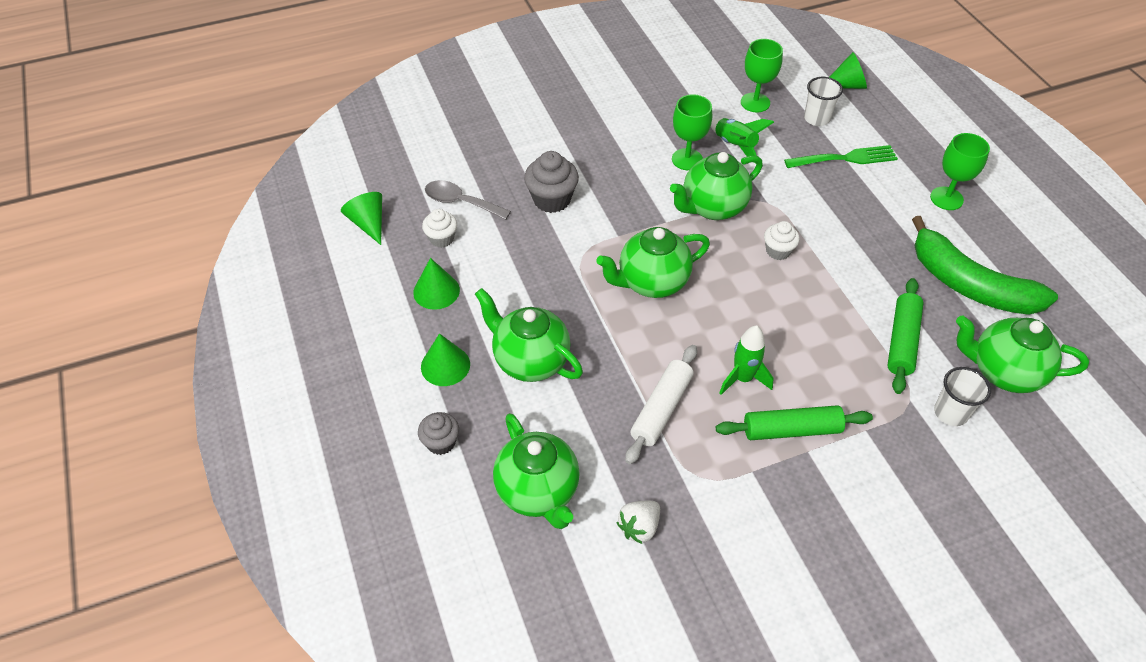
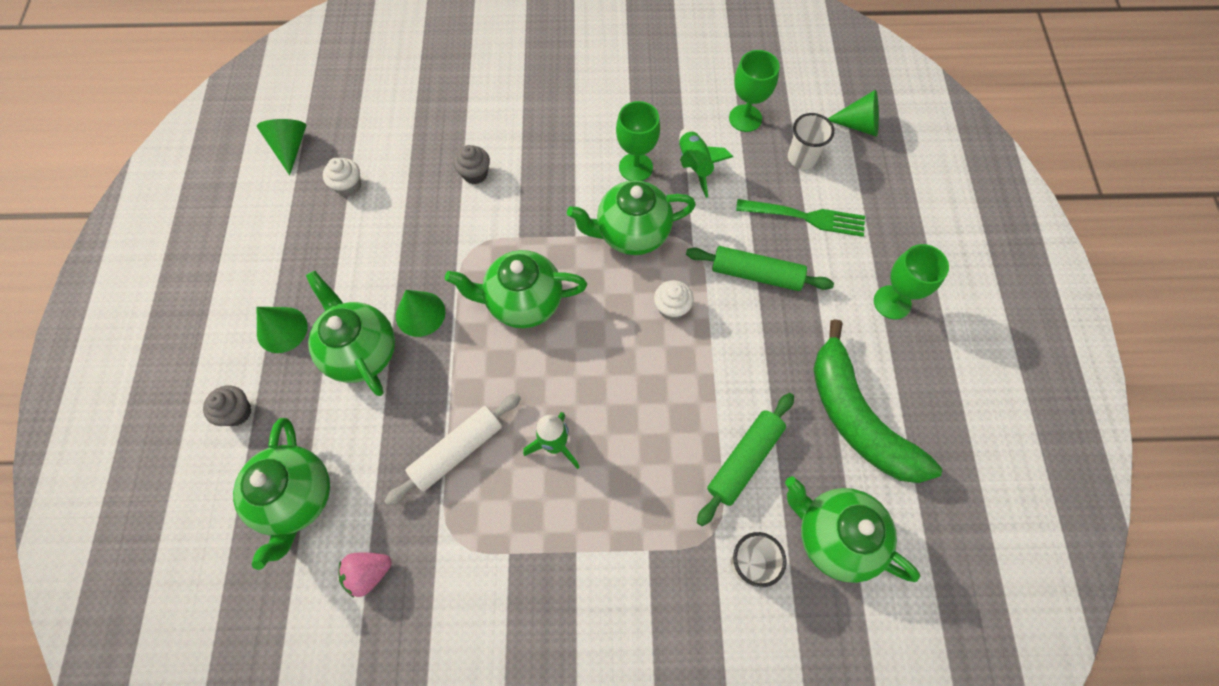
camera: 20 degrees right, 15 degrees up
(436, 291) = (314, 244): green cone -> green cone (420, 314)
(460, 202) = (386, 149): grey spoon -> none
(552, 199) = (475, 174): grey cupcake -> grey cupcake, size x0.63
(639, 527) = (369, 573): white strawberry -> pink strawberry
(791, 430) = (572, 522): green rolling pin -> green rolling pin (756, 274)

